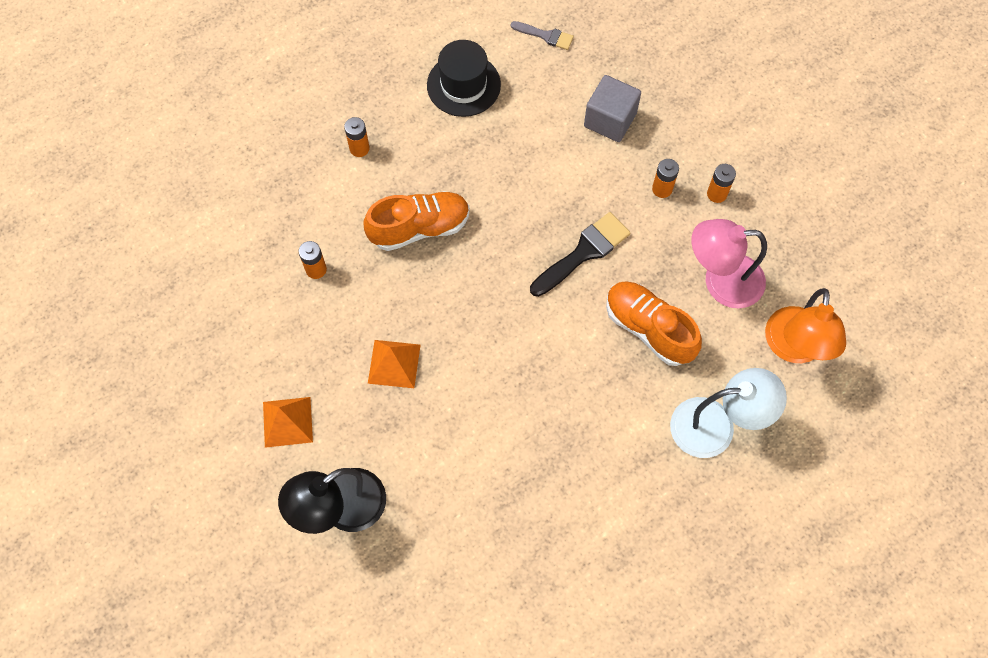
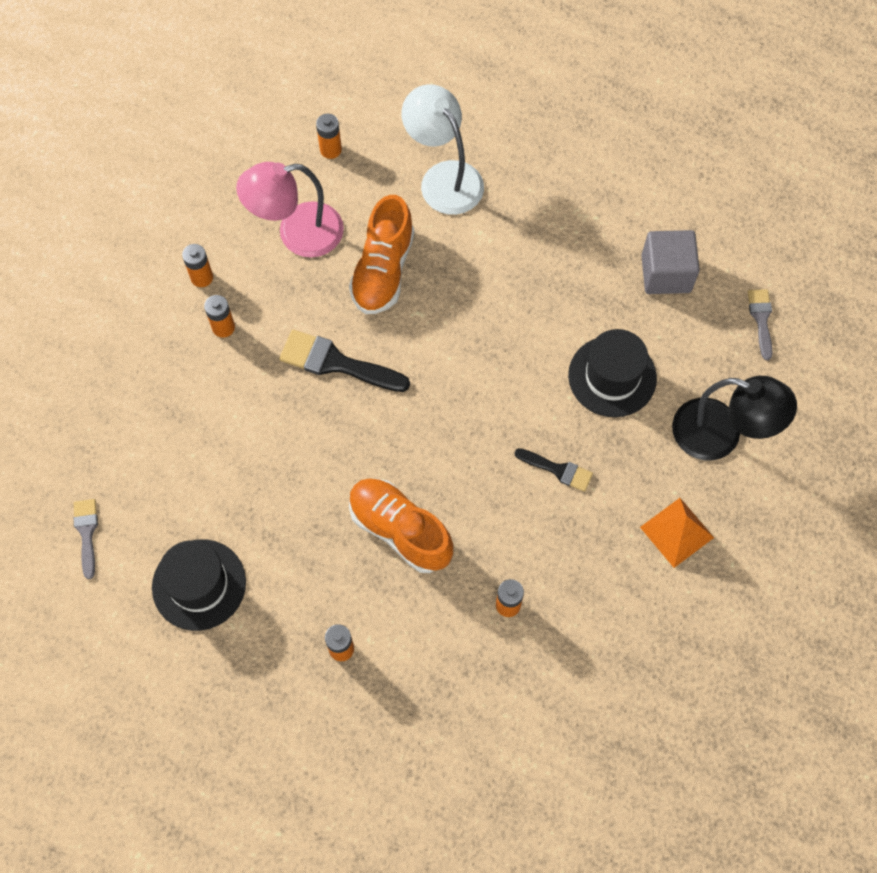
camera: 120 degrees left, 0 degrees up
(394, 364) = (558, 470): orange pyramid -> black brush
(421, 616) = (761, 319): none -> grey brush
(445, 453) = (612, 376): none -> black hat
(610, 120) = (165, 413): grey cube -> grey cube (666, 273)
(721, 281) = (297, 233): pink lamp -> pink lamp turned 105 degrees clockwise
(794, 348) = (330, 150): orange lamp -> orange battery

